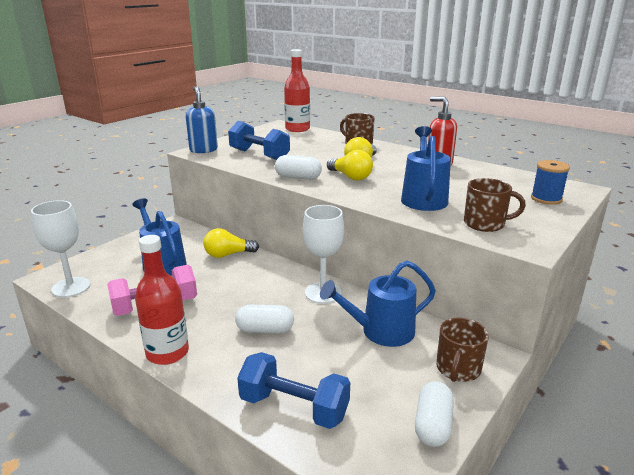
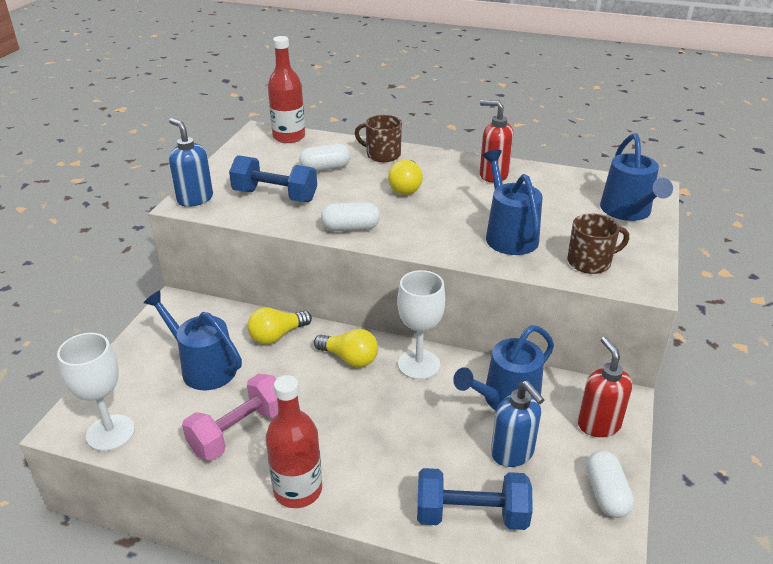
camera: 20 degrees left, 10 degrees up
(265, 330) = (386, 430): white capsule -> white capsule (325, 168)
(350, 177) = (410, 215): yellow light bulb -> yellow light bulb (350, 358)
(362, 371) = (512, 453): none -> blue soap dispenser
(458, 369) = (598, 424): brown mug -> red soap dispenser
(546, 199) = (628, 211): blue spool -> blue watering can

